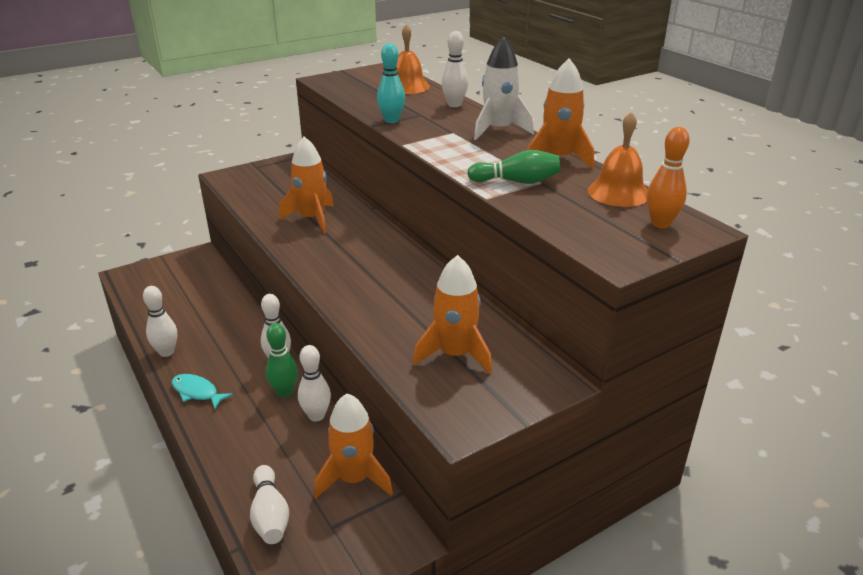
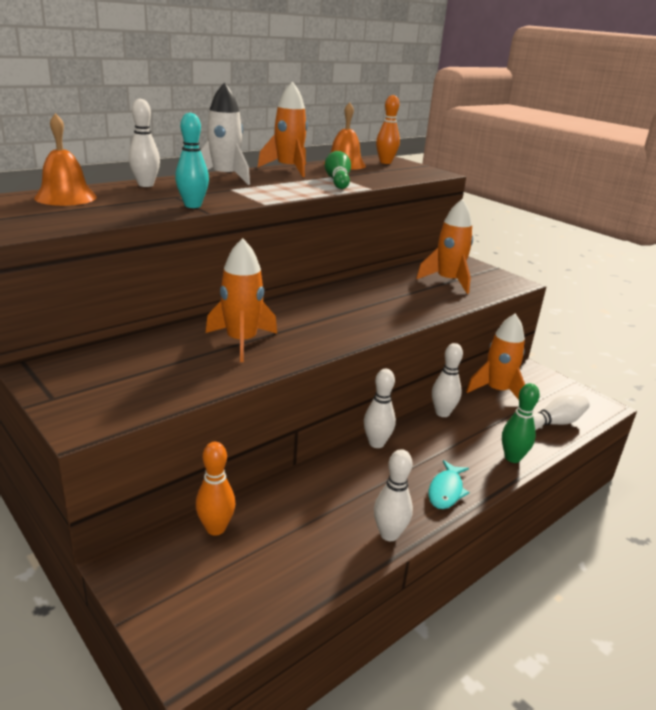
camera: 100 degrees left, 5 degrees down
(213, 281) = (215, 528): none -> orange bowling pin
(284, 392) = (421, 433): green bowling pin -> green bowling pin (512, 458)

